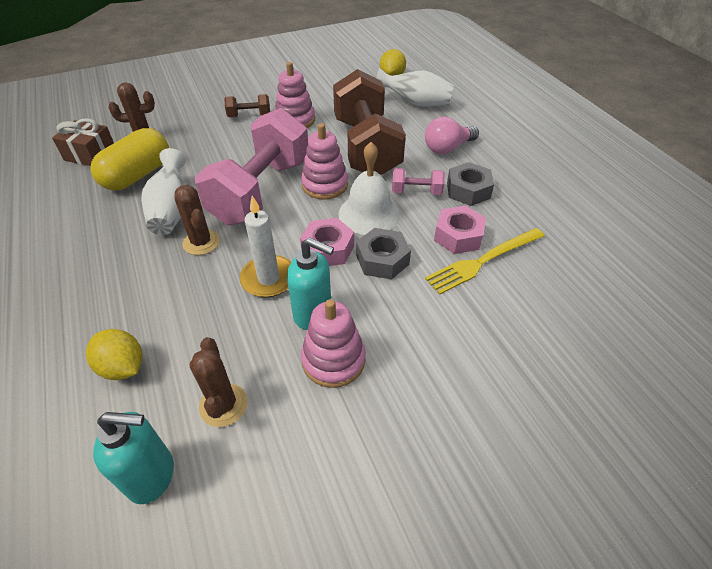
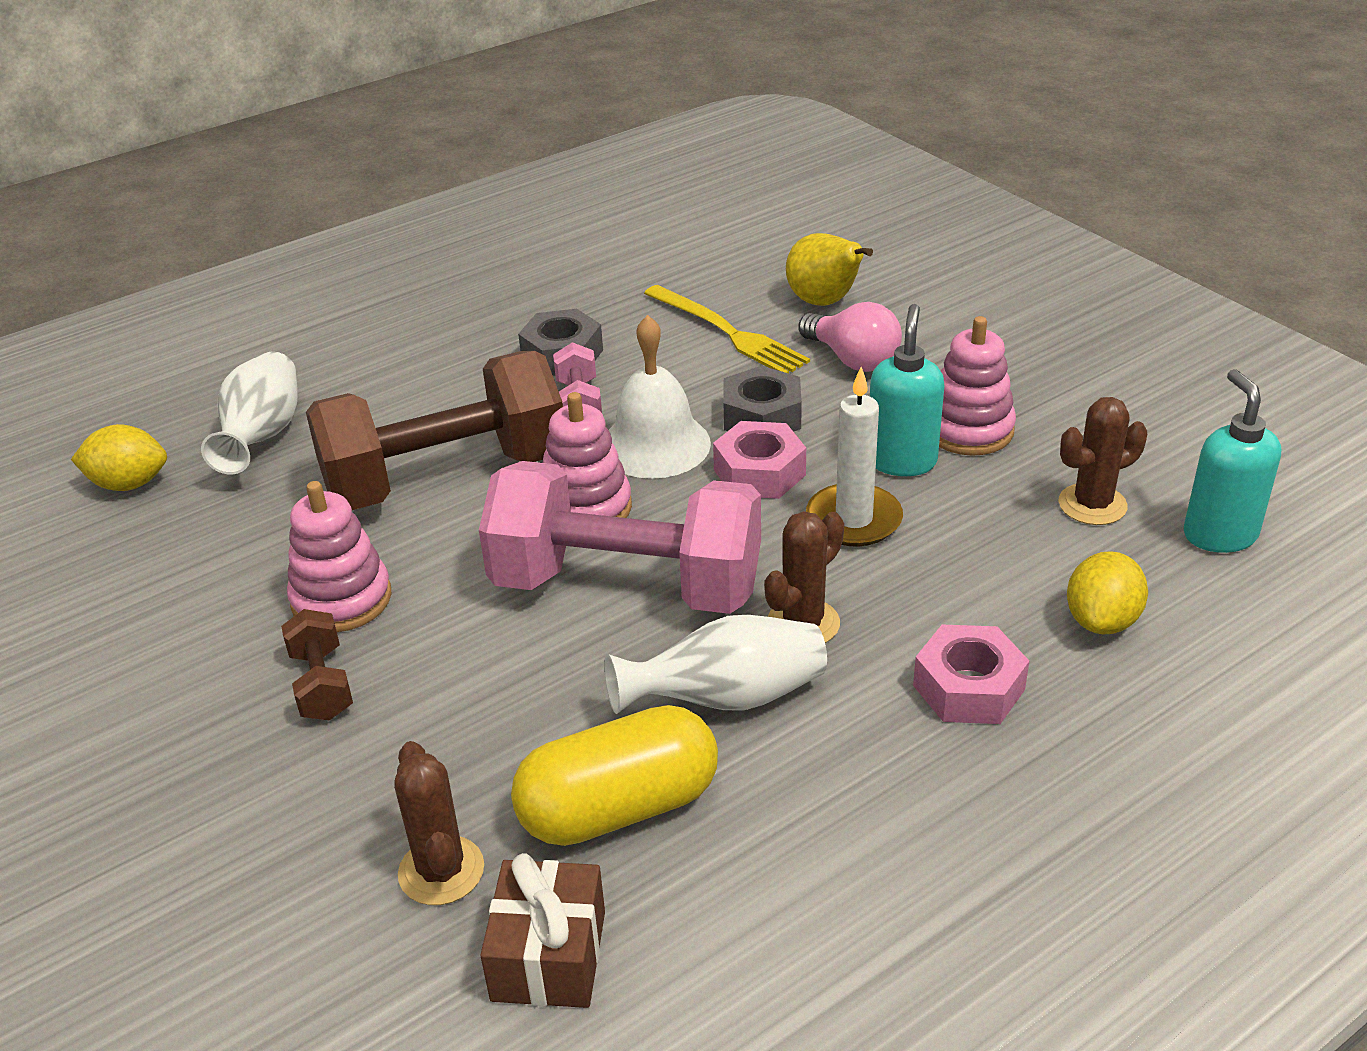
camera: 100 degrees left, 10 degrees down
(138, 175) = (619, 808): yellow capsule -> yellow capsule turned 45 degrees counterclockwise
(447, 148) = (437, 384): pink light bulb -> pink light bulb (852, 359)
(458, 236) = (681, 355): pink nut -> pink nut (968, 687)
(520, 320) = (824, 302): none -> yellow pear

